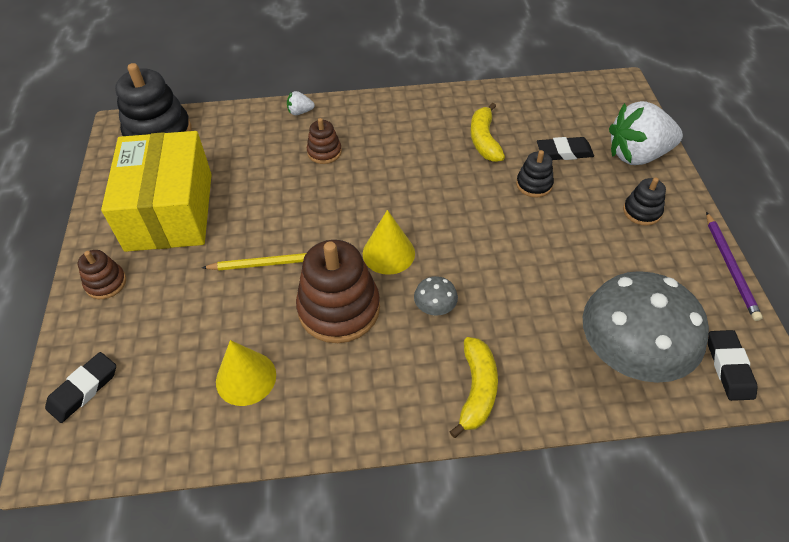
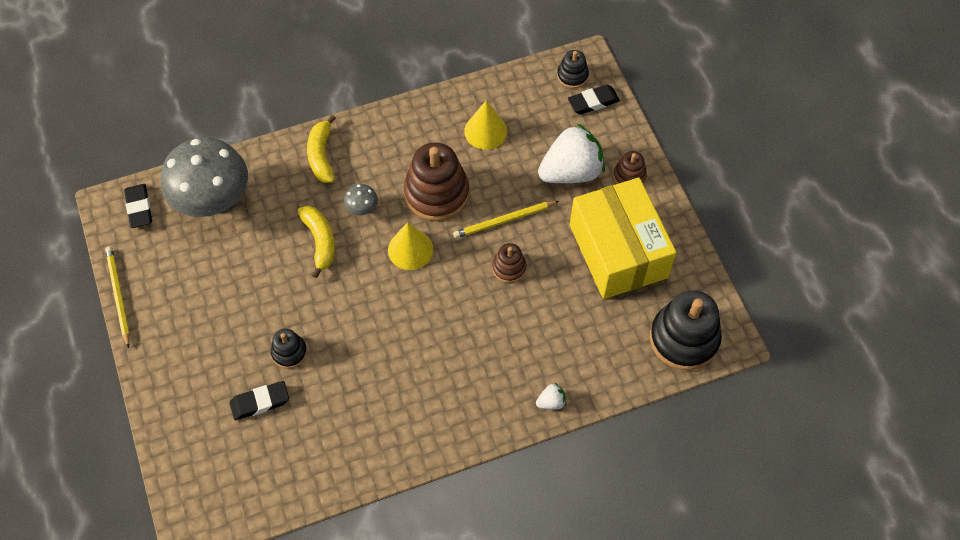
camera: 165 degrees right, 10 degrees up
(83, 389) = (593, 102): black eraser -> black eraser turned 45 degrees clockwise
(324, 152) = (504, 350): brown stacking toy -> brown stacking toy (509, 268)
(484, 140) = (344, 402): yellow banana -> yellow banana (320, 241)
(637, 155) = (184, 414): white strawberry -> white strawberry (571, 172)
(642, 211) = (187, 340): black stacking toy -> black stacking toy (572, 76)
(730, 267) = (118, 295): purple pencil -> yellow pencil

